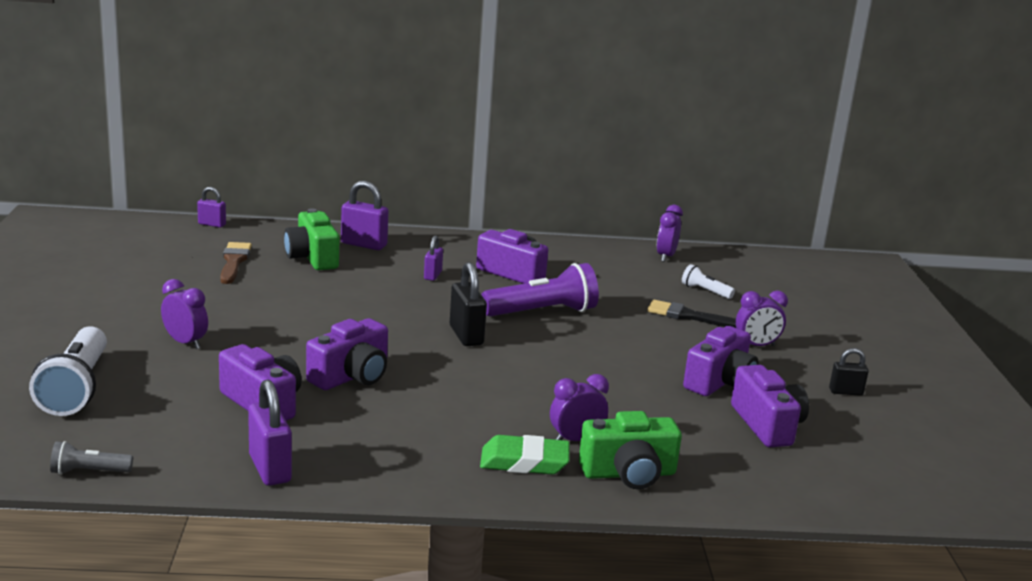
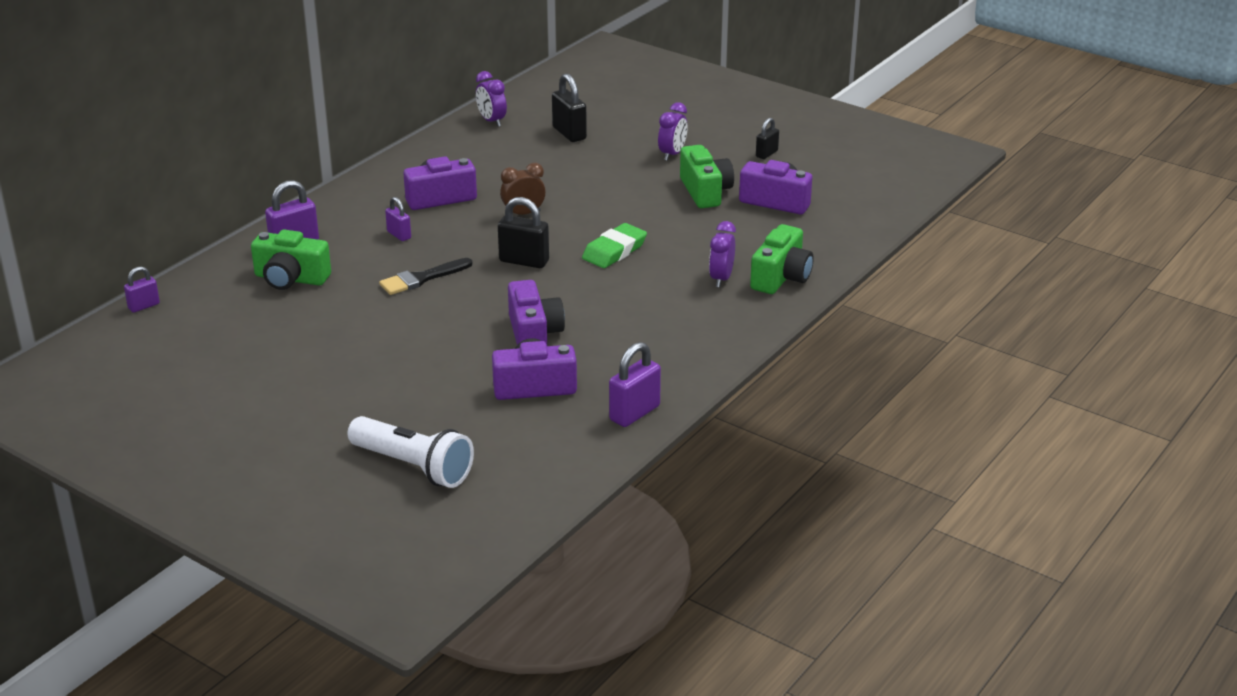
camera: 50 degrees left, 10 degrees up
(89, 472) = (559, 493): grey flashlight -> none
(185, 343) = (388, 392): purple clock -> none
(234, 262) = (249, 320): brown brush -> none
(270, 469) = (634, 413): purple padlock -> purple padlock turned 60 degrees counterclockwise
(524, 462) = (728, 309): green eraser -> green eraser (614, 251)
(542, 312) = (523, 214): purple flashlight -> brown clock
(690, 316) = (600, 158): black brush -> black brush (422, 278)
(705, 291) = (569, 133): white flashlight -> black padlock
(720, 382) = (705, 192): purple camera -> green camera

